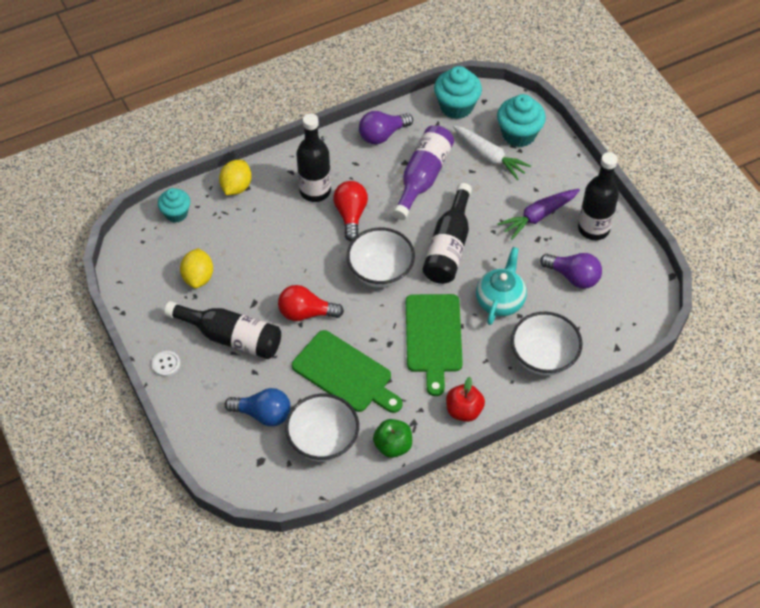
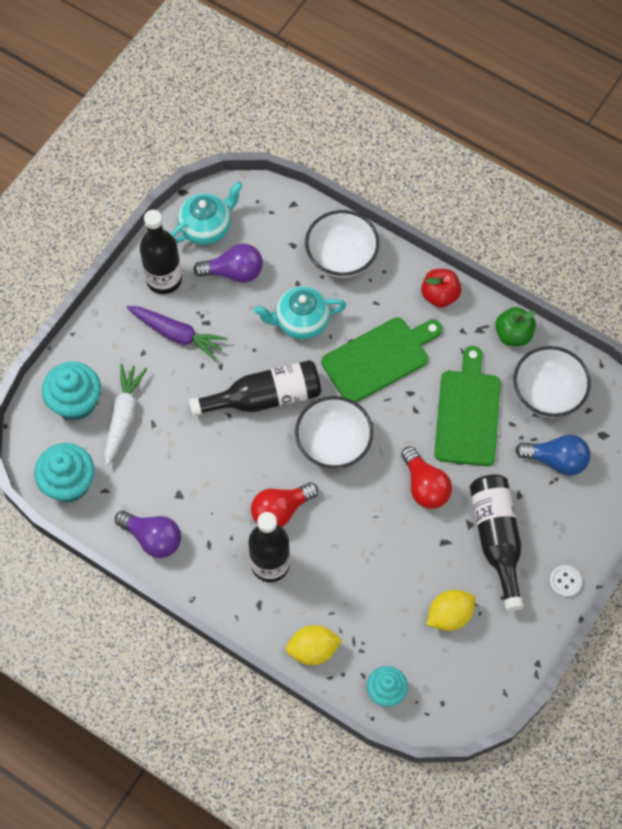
camera: 120 degrees left, 10 degrees up
(263, 414) = (556, 460): blue light bulb -> blue light bulb turned 120 degrees clockwise
(423, 177) = (189, 467): purple bottle -> none
(573, 277) = (234, 272): purple light bulb -> purple light bulb turned 90 degrees clockwise
(627, 277) = (207, 227): none -> turquoise teapot

